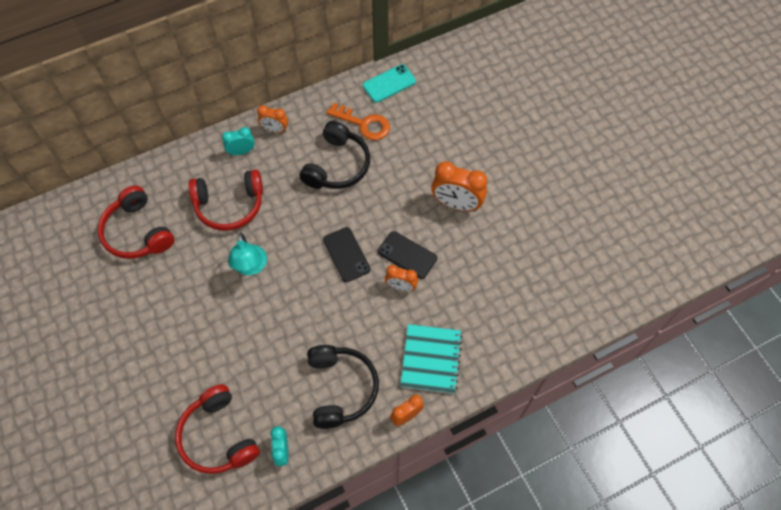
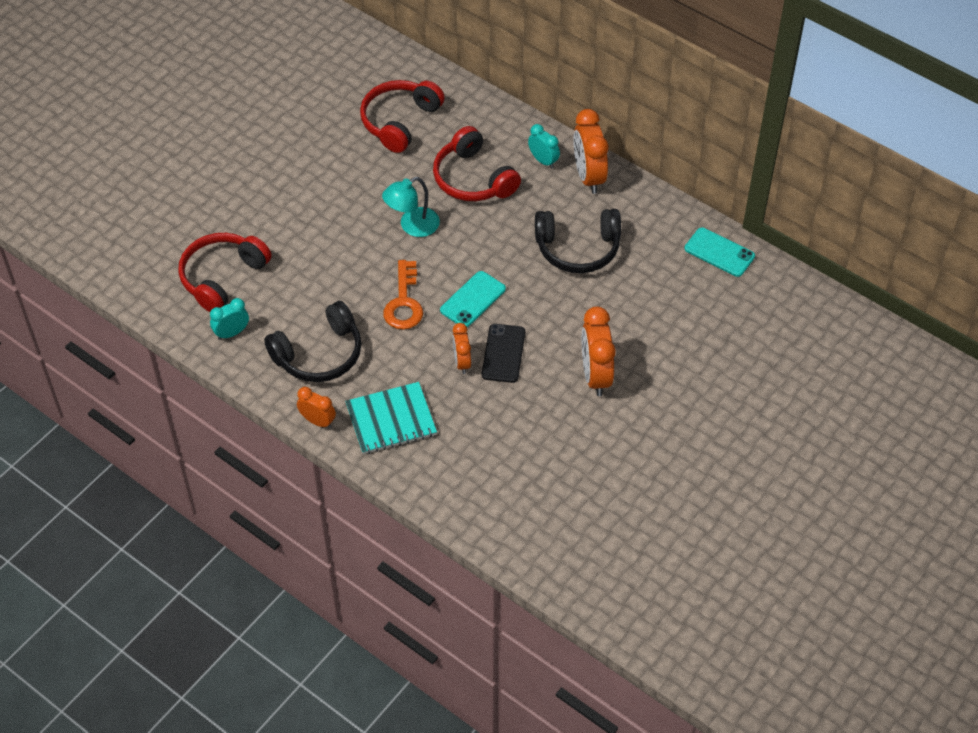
camera: 65 degrees right, 10 degrees down
(275, 130) = (588, 177): orange clock -> orange clock, size x1.73
(346, 254) = (473, 300): black phone -> turquoise phone
(364, 124) = (648, 251): orange key -> orange key (404, 302)

